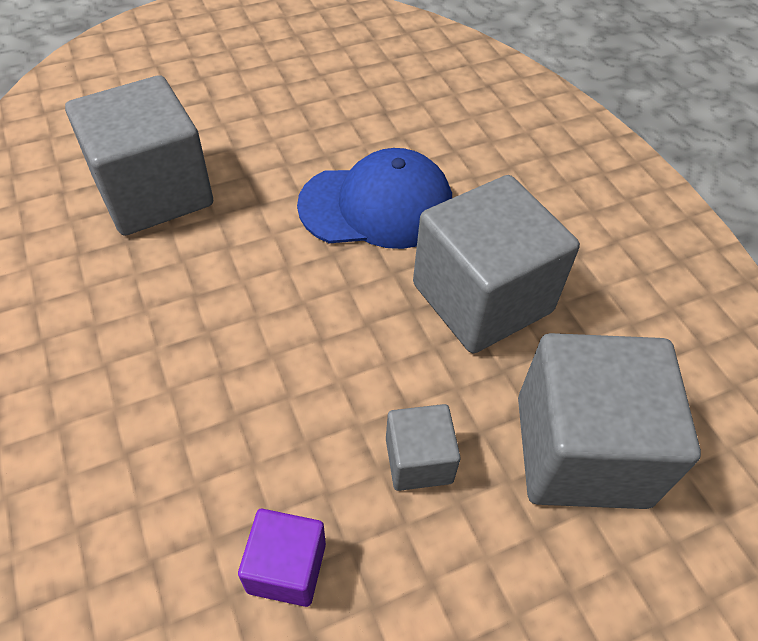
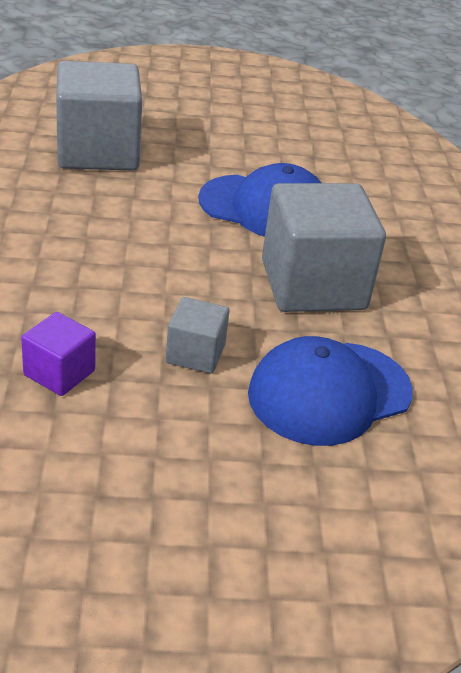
camera: 20 degrees right, 15 degrees down
(581, 450) = (329, 393): grey cube -> blue cap

